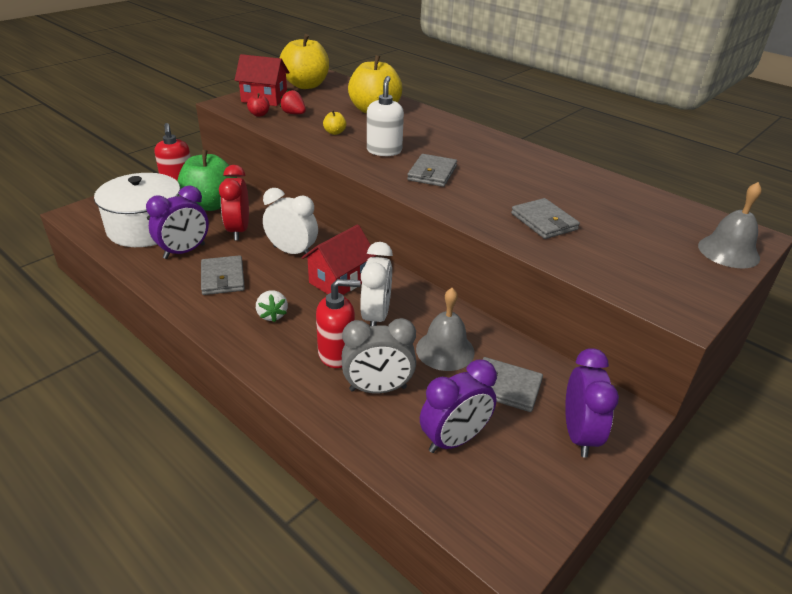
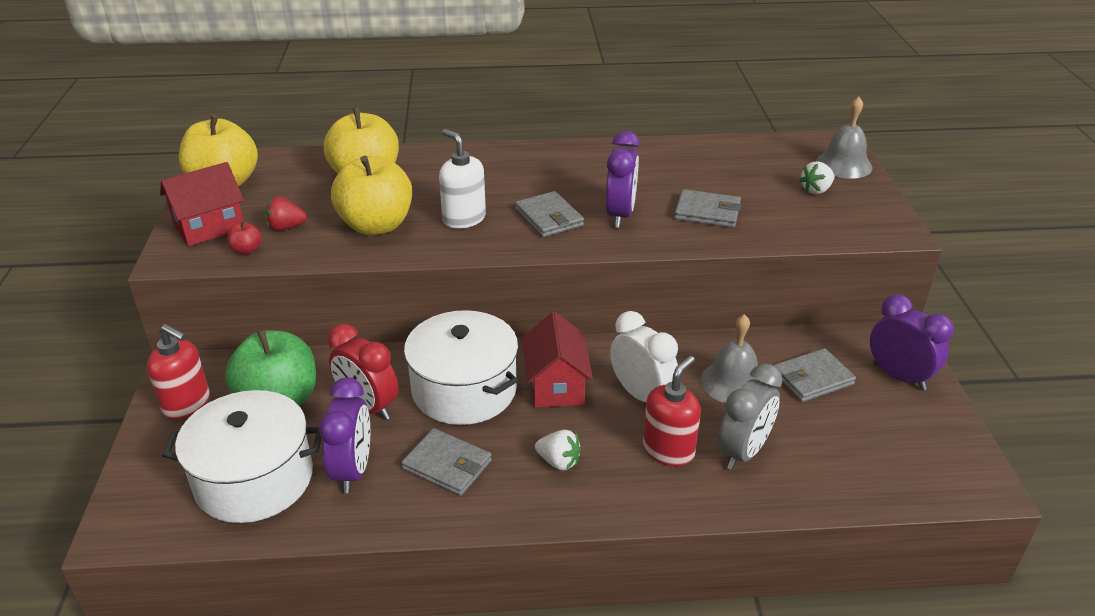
camera: 45 degrees left, 0 degrees up
(292, 252) = (464, 390): white clock -> white pot
(335, 132) = (376, 225): yellow apple -> yellow apple, size x2.48
(454, 440) = (847, 444): purple clock -> purple clock (620, 215)
(664, 253) = (816, 190): none -> white strawberry

